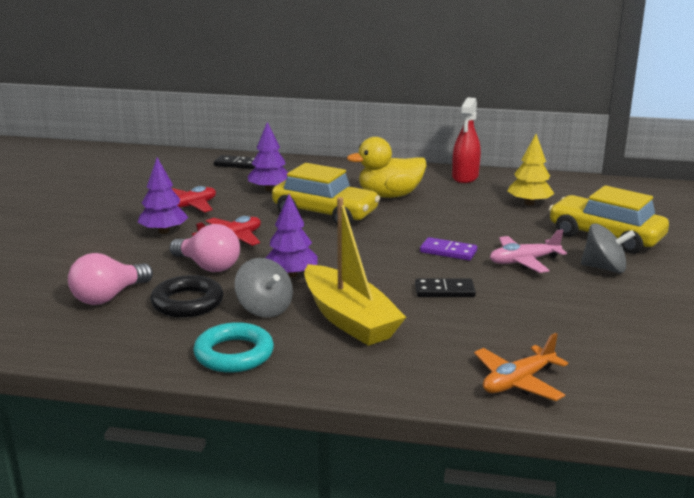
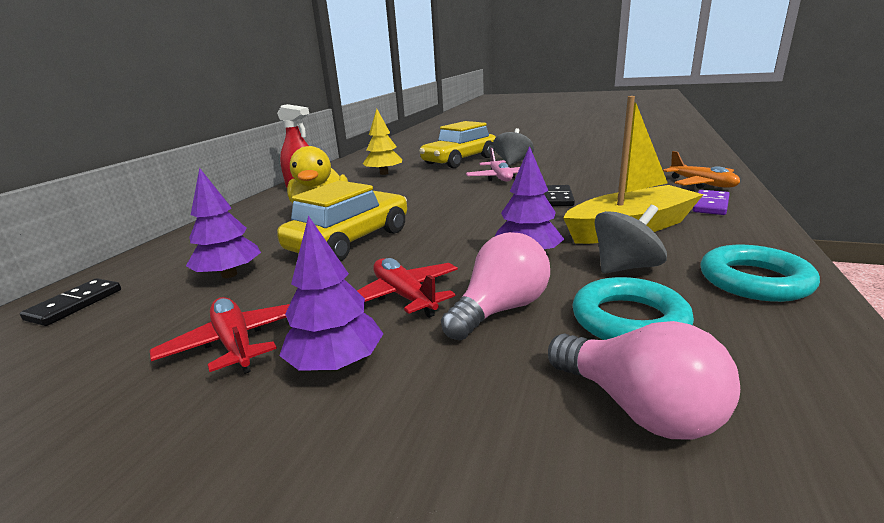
camera: 80 degrees left, 0 degrees up
(187, 302) = (629, 320): black ring -> turquoise ring
(448, 251) = (476, 196): purple domino -> purple domino (711, 205)

